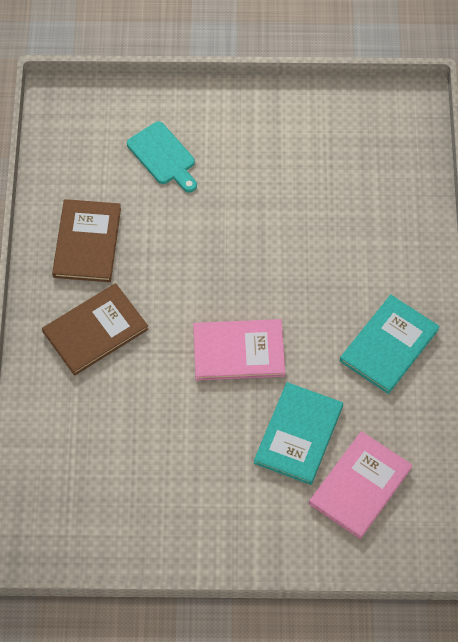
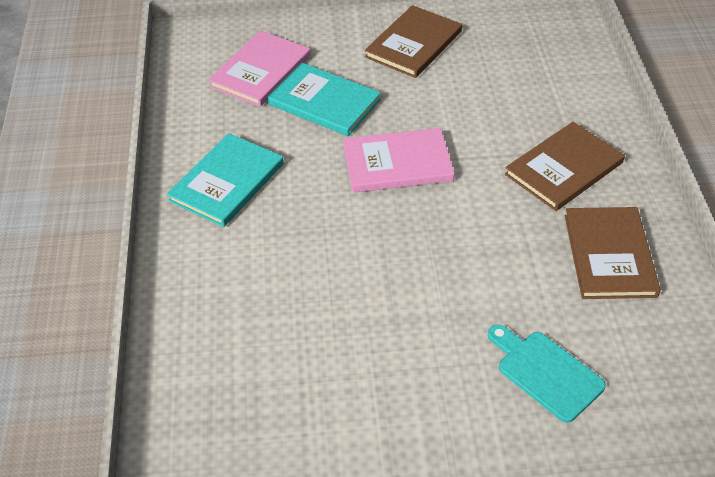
camera: 175 degrees right, 15 degrees down
(199, 510) = (413, 44): none -> brown book
(298, 434) = (324, 102): turquoise book -> turquoise book turned 75 degrees counterclockwise

